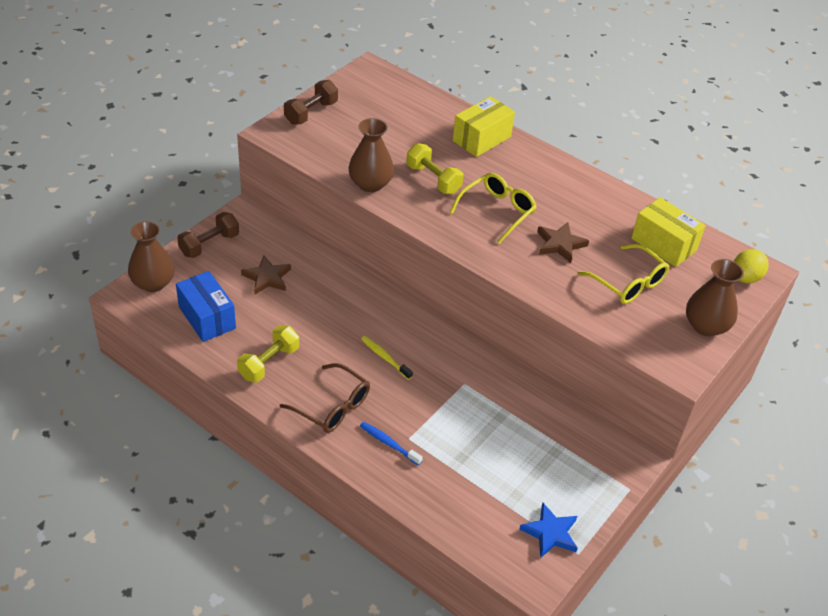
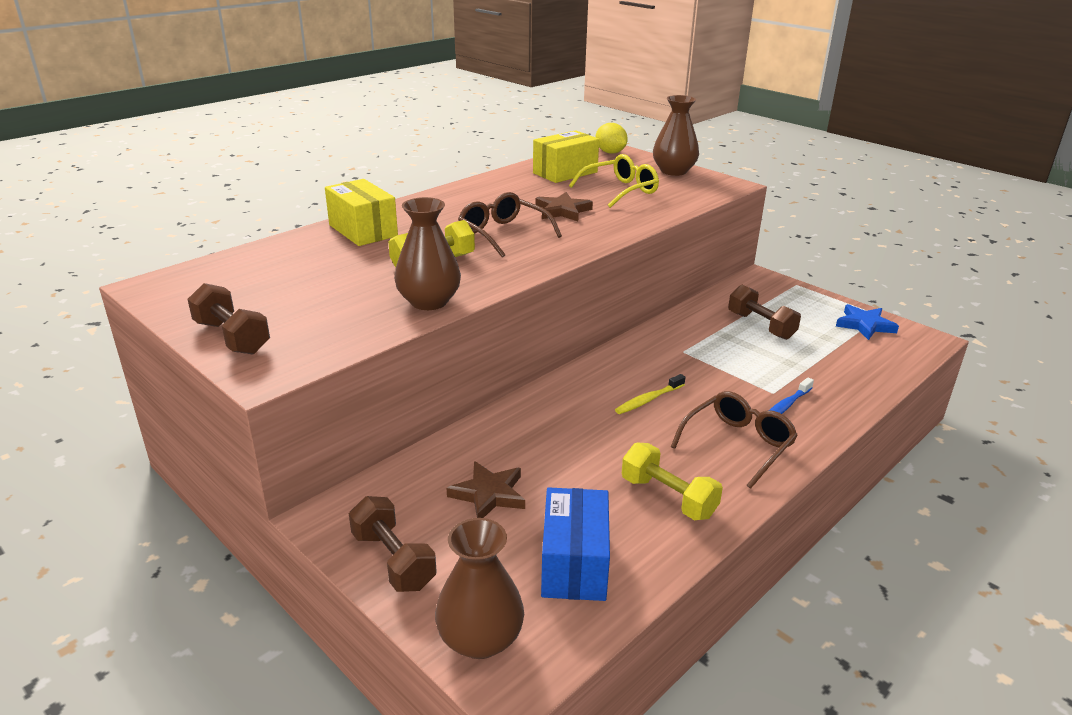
camera: 80 degrees left, 15 degrees down
(207, 317) = (574, 563): blue box -> blue box turned 60 degrees counterclockwise
(496, 212) = (503, 234): yellow glasses -> brown glasses
(525, 445) = (761, 326): none -> brown dumbbell

